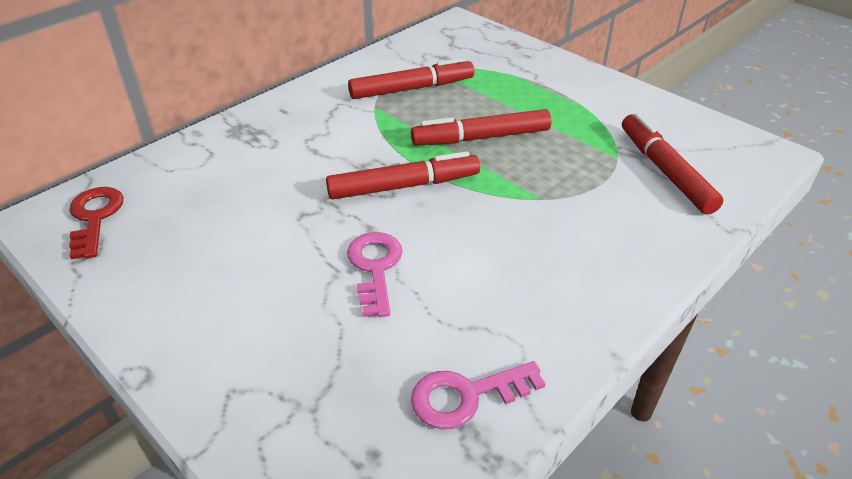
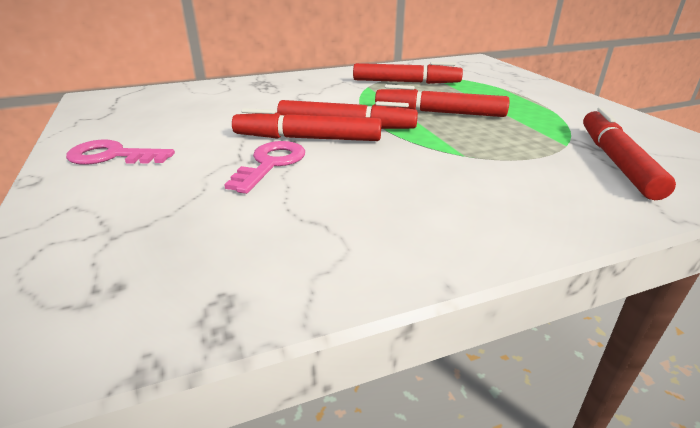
camera: 25 degrees right, 10 degrees down
(95, 217) = (121, 102): red key -> none
(381, 218) = (308, 138): none -> red marker
(466, 396) = (251, 270): pink key -> pink key (112, 156)

